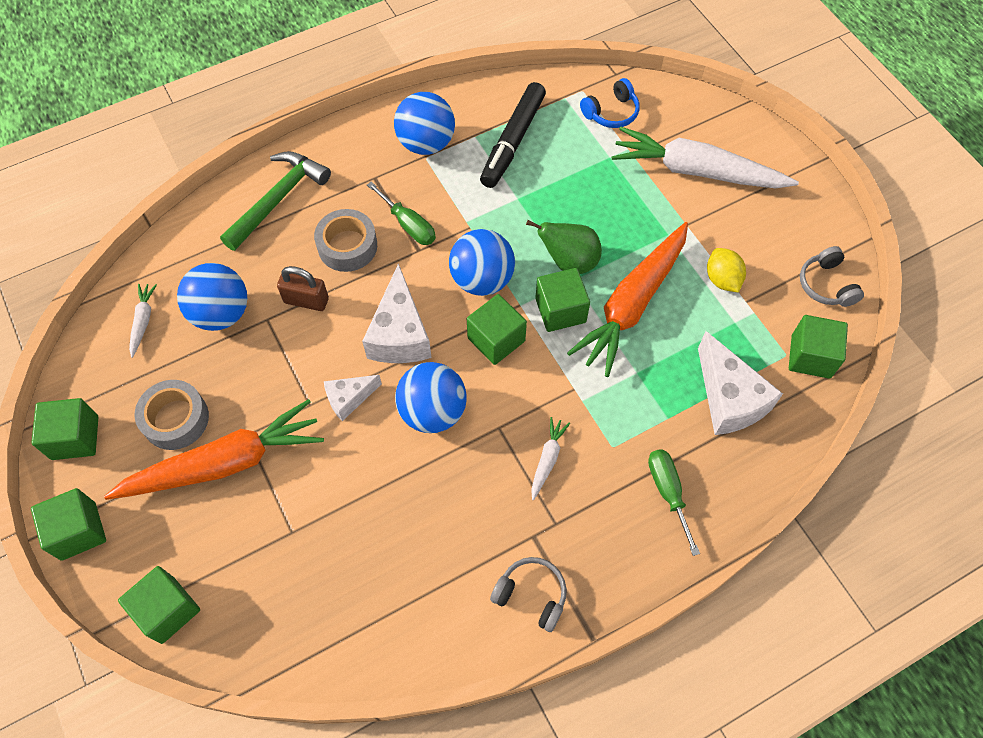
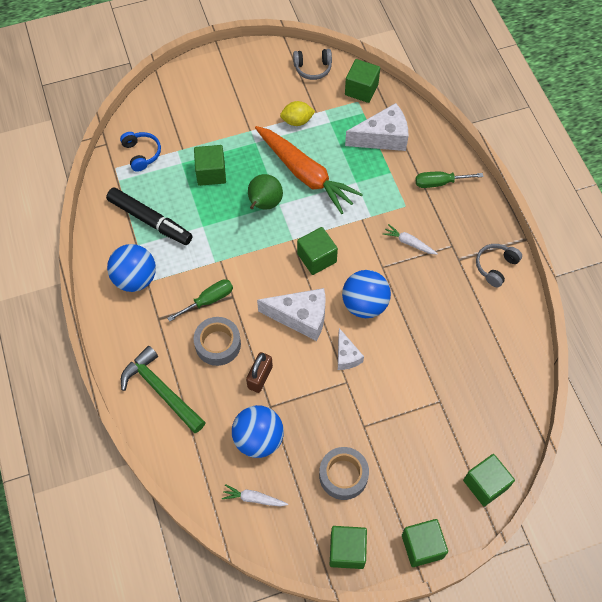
camera: 80 degrees left, 0 degrees up
(224, 463) = (383, 442): orange carrot -> none
(482, 279) = (267, 259): blue ball -> none
(560, 310) = (301, 216): green cube -> green cube (211, 173)
(697, 171) = (208, 114): white carrot -> none

